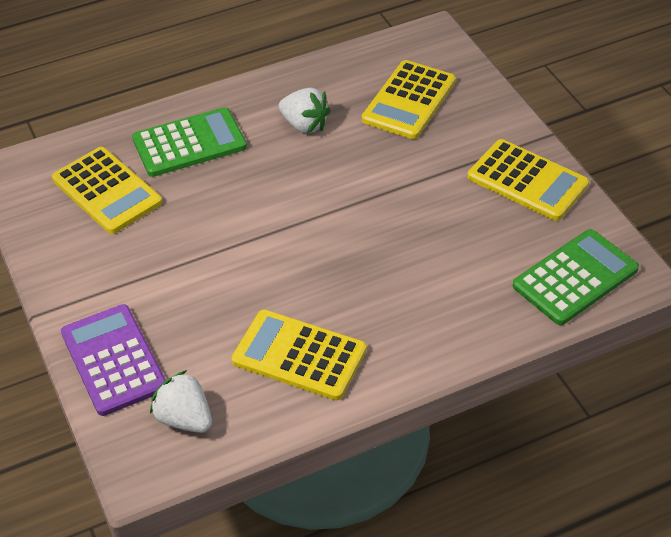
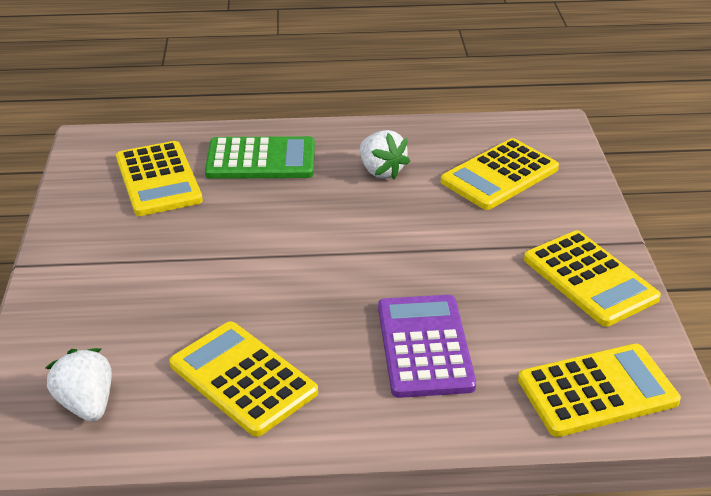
camera: 20 degrees right, 10 degrees down
(113, 360) = (59, 326): purple calculator -> purple calculator (424, 346)
(575, 278) = (597, 391): green calculator -> yellow calculator

